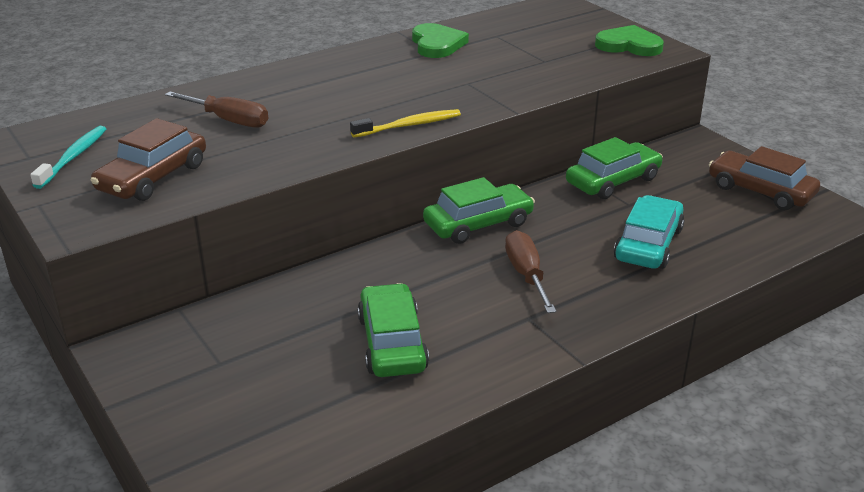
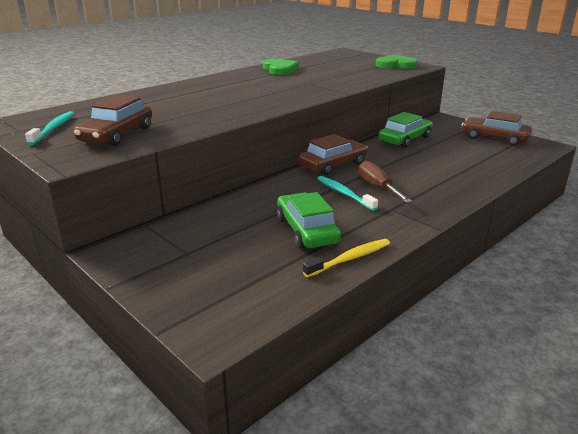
camera: 10 degrees left, 5 degrees down
(229, 120) = (160, 106): brown screwdriver -> none
(409, 125) = (283, 102): yellow toothbrush -> yellow toothbrush (350, 258)
(471, 282) = (344, 193): none -> turquoise toothbrush
(478, 224) = (333, 165): green car -> brown car
(648, 244) = (445, 167): turquoise car -> none

